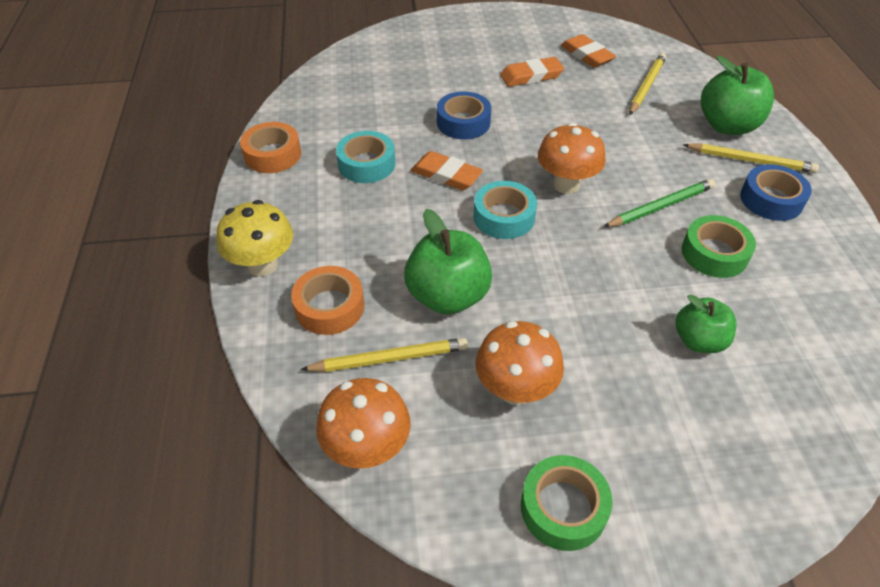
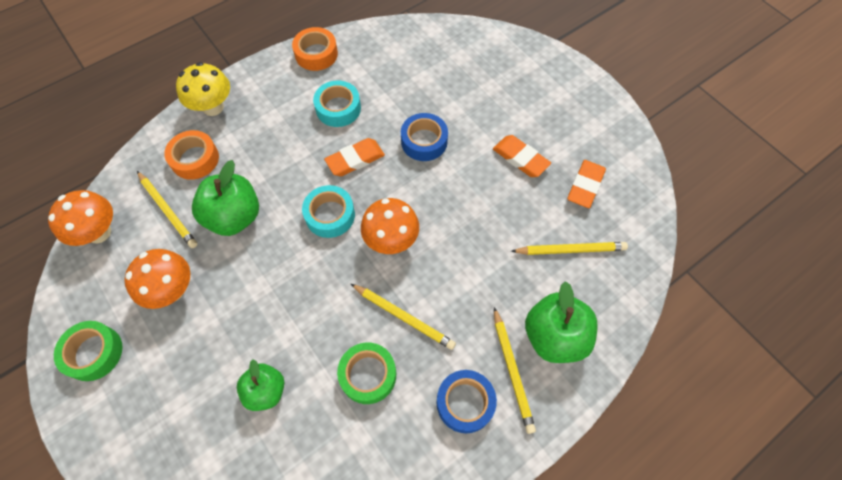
camera: 60 degrees right, 15 degrees up
(446, 175) = (355, 159): orange eraser -> orange eraser turned 60 degrees clockwise
(660, 206) = (403, 317): green pencil -> yellow pencil

